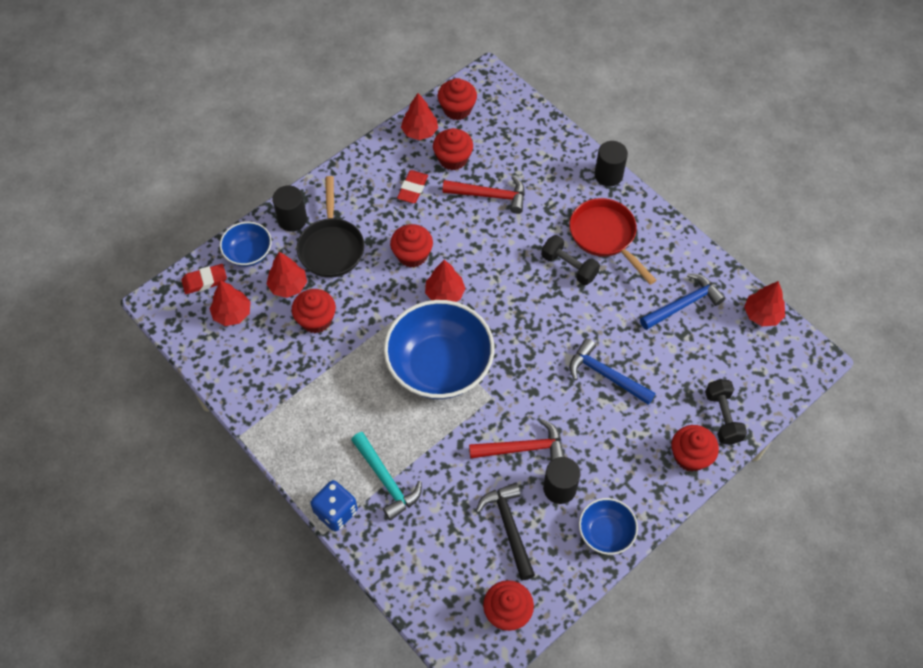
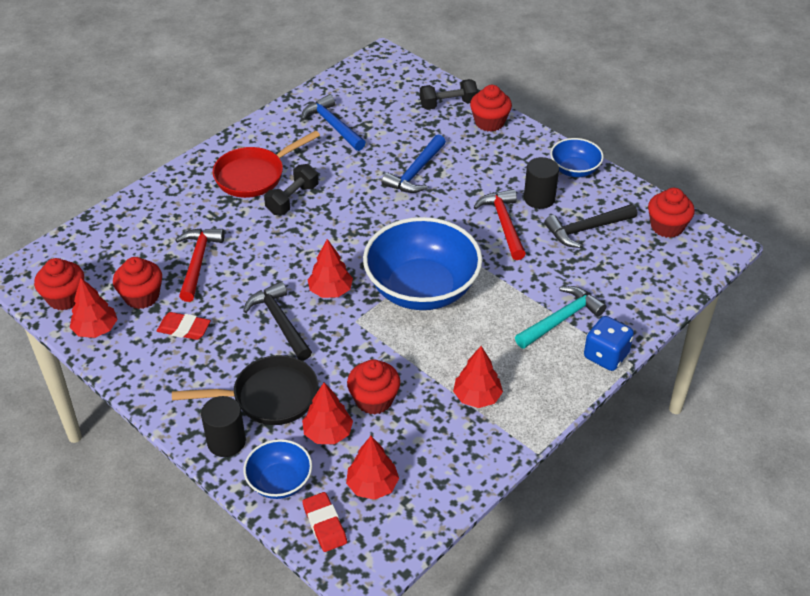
camera: 95 degrees left, 15 degrees down
(412, 255) = (280, 321): red cupcake -> black hammer
(608, 175) = (175, 174): black cylinder -> none
(762, 314) = (340, 81): red tree -> red tree (477, 397)

